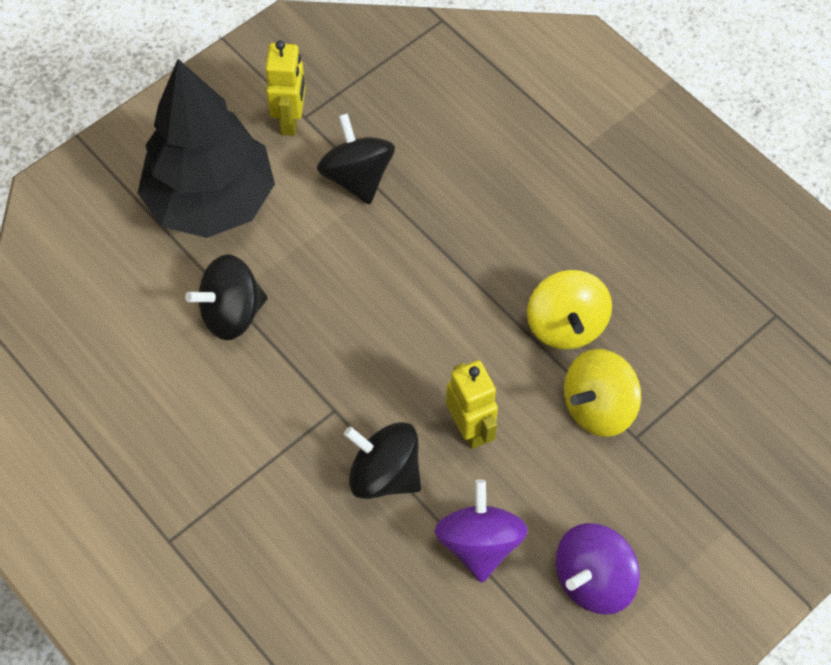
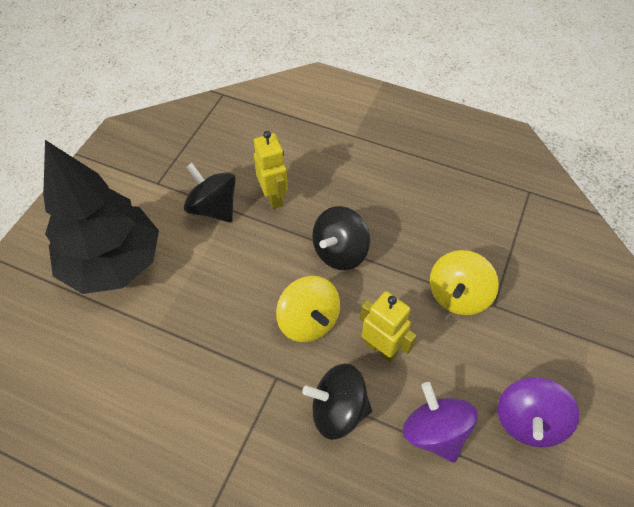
camera: 25 degrees left, 5 degrees down
(232, 313) = (164, 337): black spinning top -> black spinning top (340, 252)
(291, 120) = (149, 188): yellow robot -> yellow robot (273, 197)
(565, 325) = (405, 250): yellow spinning top -> yellow spinning top (308, 321)

